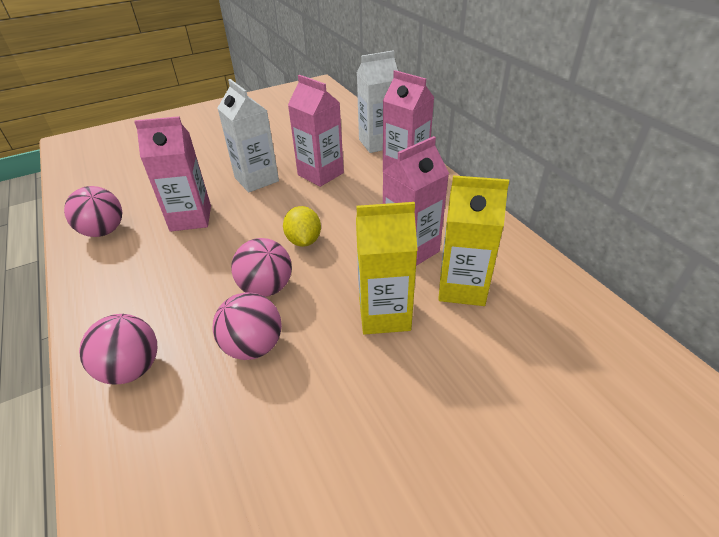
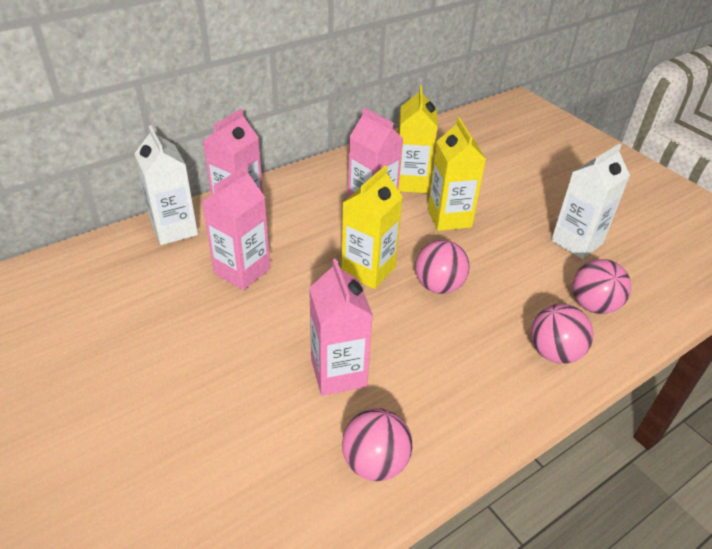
camera: 100 degrees left, 0 degrees up
(253, 346) = (503, 283): pink ball -> pink ball (593, 305)
(256, 179) = (251, 327): white carton -> white carton (577, 242)
(304, 241) = (368, 270): yellow lemon -> yellow carton

